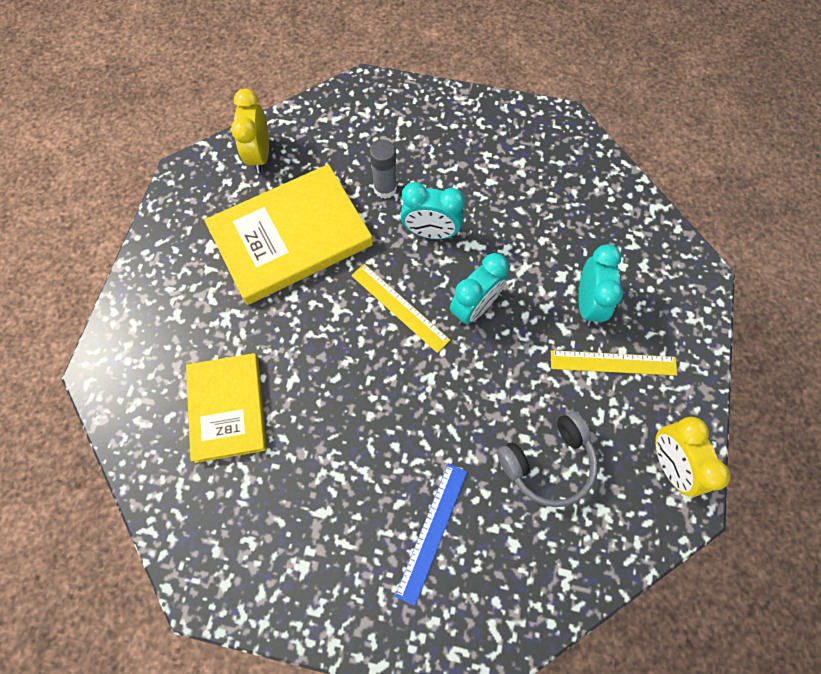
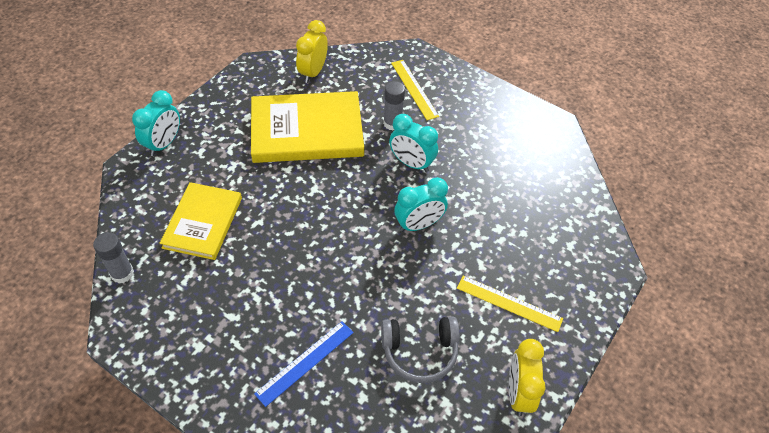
camera: 20 degrees right, 15 degrees down
(164, 516) = (122, 273): none -> grey glue stick
(399, 307) = (361, 204): yellow ruler -> yellow ruler (414, 89)
(587, 303) = (510, 254): turquoise clock -> turquoise clock (164, 144)

